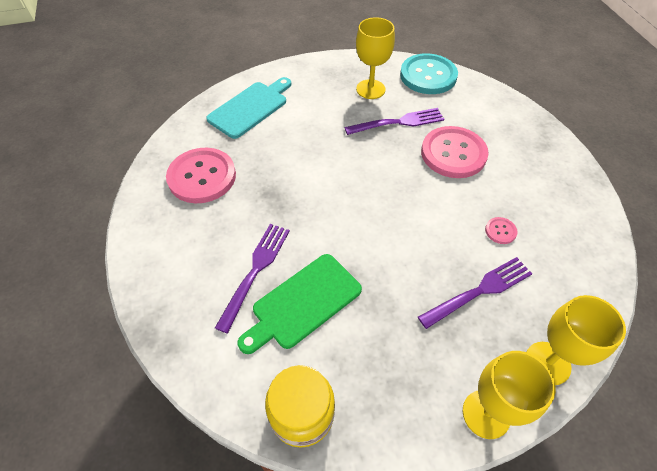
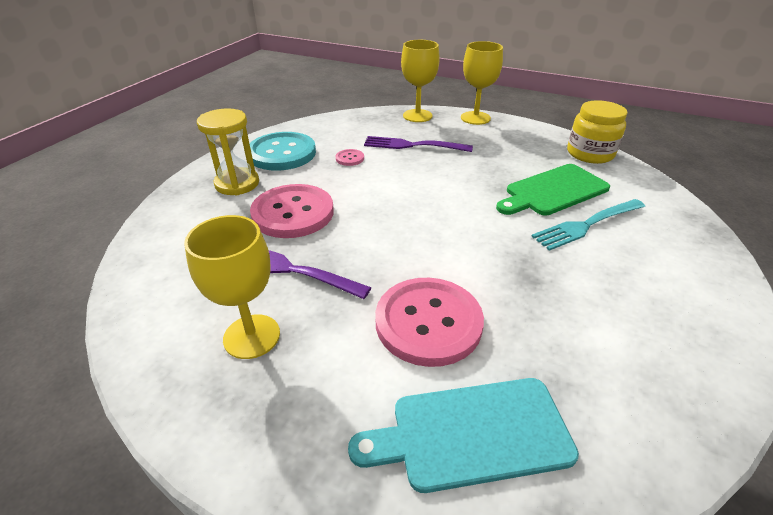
camera: 140 degrees left, 15 degrees down
(202, 177) = (620, 348): pink button -> pink button (428, 322)
(256, 270) = (586, 225): purple fork -> turquoise fork
(303, 303) = (553, 191): green cutting board -> green cutting board turned 150 degrees clockwise
(428, 76) = (154, 305): turquoise button -> turquoise button (282, 153)
(524, 152) = (237, 184): none -> yellow hourglass

